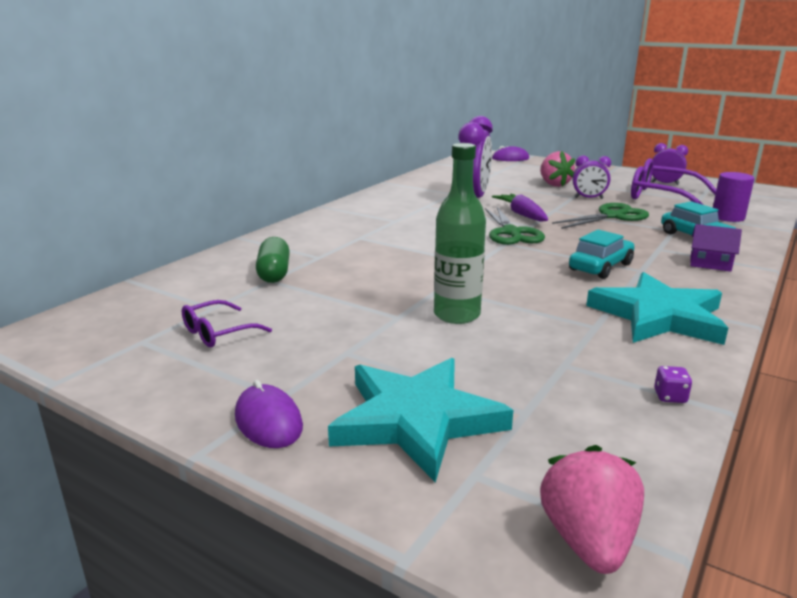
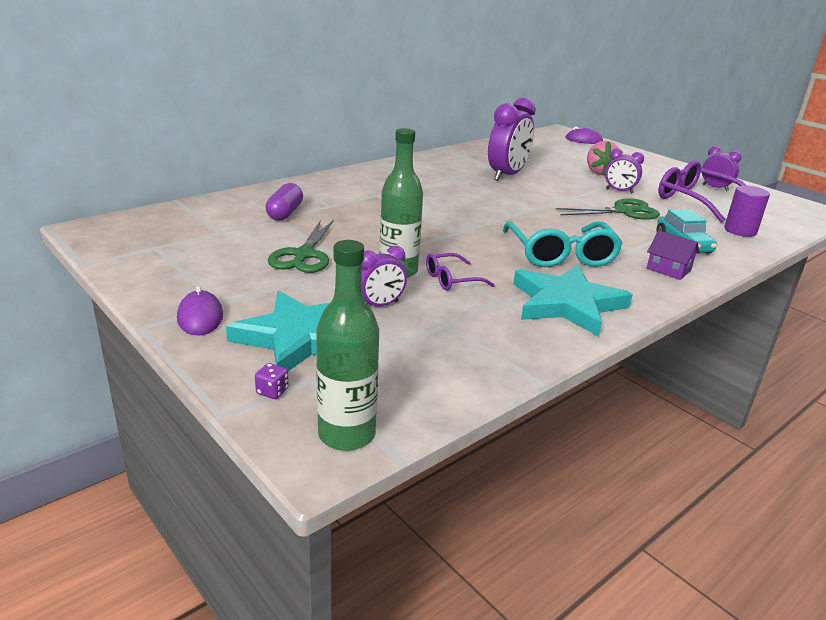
camera: 15 degrees right, 5 degrees up
(218, 333) = (210, 251): purple glasses -> purple glasses (451, 280)
(274, 273) = (285, 213): green capsule -> purple capsule
(472, 358) = (380, 305): none -> purple clock
(511, 233) = (511, 212): green scissors -> green scissors (304, 255)
(522, 214) = (538, 197): purple carrot -> none
(588, 540) = (346, 435): pink strawberry -> green bottle
(600, 267) = (561, 255): turquoise car -> turquoise glasses
(670, 396) = (507, 363): purple dice -> purple dice (272, 391)

